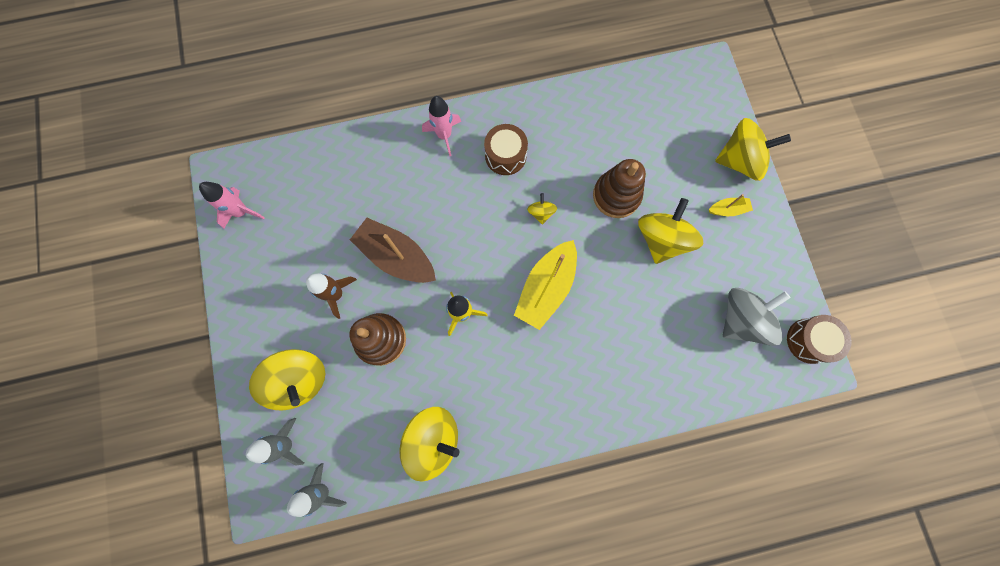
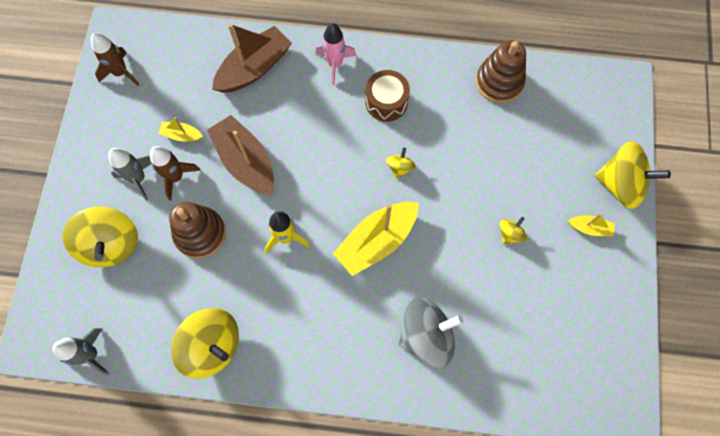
camera: 20 degrees right, 5 degrees down
(242, 212) = (121, 73): pink rocket -> brown rocket
(286, 444) = (76, 298): grey rocket -> grey rocket (138, 179)
(325, 252) = (182, 135): none -> yellow boat
(370, 165) = (254, 68): none -> brown boat
(616, 196) = (481, 176): brown stacking toy -> brown stacking toy (499, 82)
(661, 239) = (510, 234): yellow spinning top -> yellow spinning top, size x0.47
(741, 319) = (562, 341): grey spinning top -> grey spinning top (426, 335)
(809, 341) = (625, 388): brown drum -> none

